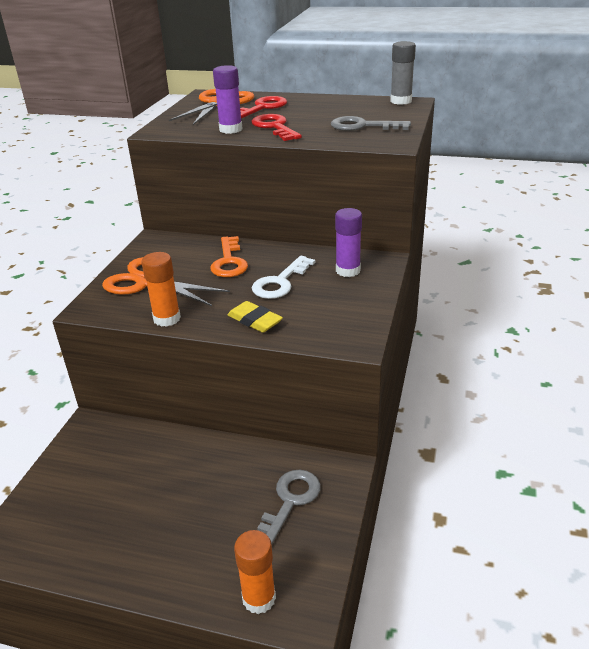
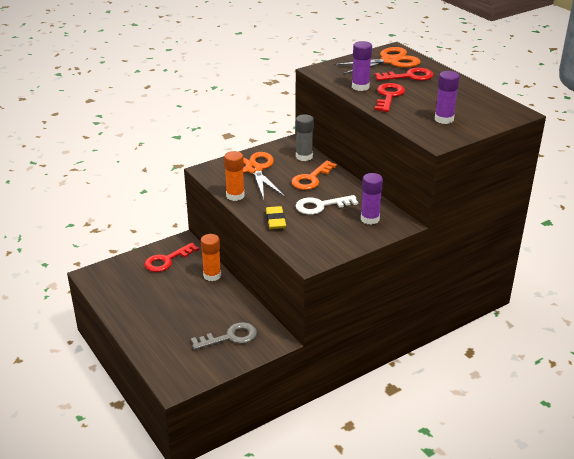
camera: 40 degrees right, 0 degrees up
(93, 459) = (167, 260): none -> red key
(259, 598) = (165, 366): orange glue stick -> orange glue stick (212, 275)
(363, 126) = (444, 119): grey key -> purple glue stick
(401, 101) = (512, 109): grey glue stick -> grey glue stick (304, 157)

